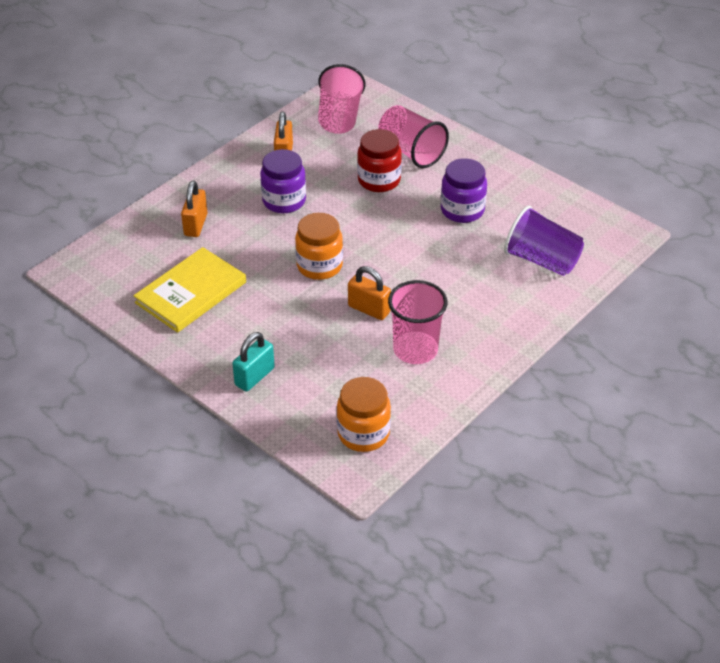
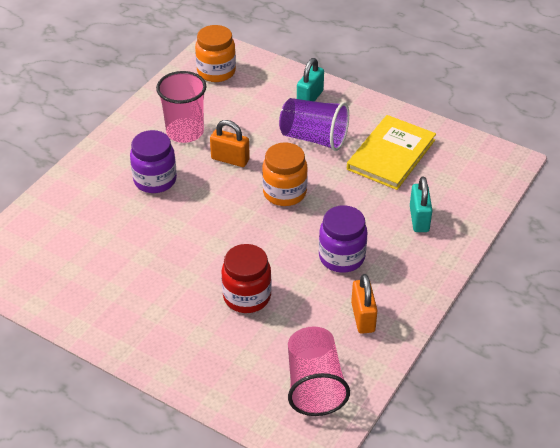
camera: 170 degrees right, 0 degrees up
(196, 225) = (419, 219): orange padlock -> turquoise padlock
(411, 151) = (216, 342): pink cup -> none
(462, 210) = (152, 270): purple jar -> purple jar (155, 180)
(541, 260) = (71, 225): purple cup -> purple cup (314, 138)

